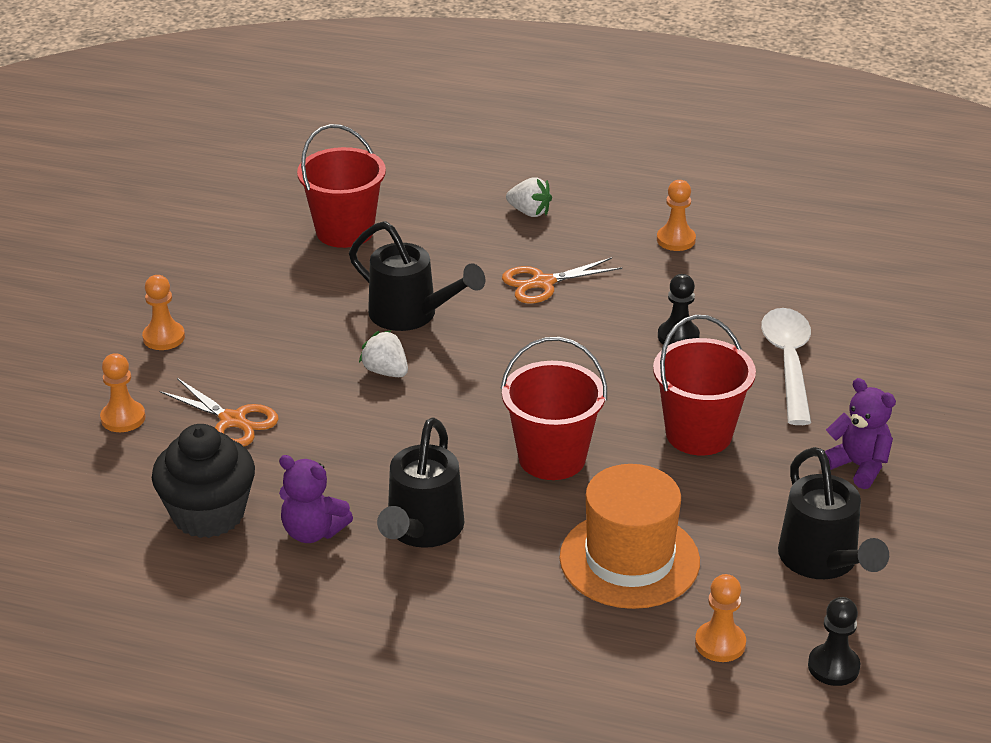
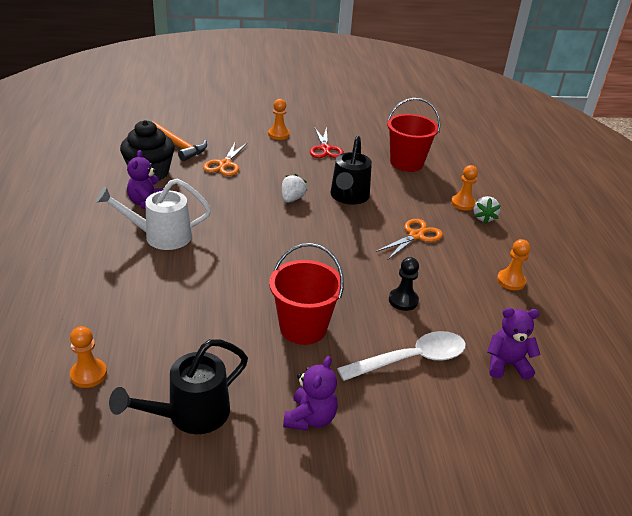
camera: 65 degrees right, 0 degrees up
(123, 418) = (211, 137): orange pawn -> orange pawn (463, 203)
(129, 464) = (178, 146): none -> orange hammer
(248, 299) = (325, 149): none -> red scissors
(421, 530) = (160, 236): black watering can -> white watering can
(543, 283) = (416, 236): orange scissors -> orange scissors turned 90 degrees clockwise
(552, 458) = (246, 270): red bucket -> none
(629, 559) = (161, 318): orange hat -> none
(821, 297) = (506, 364): none -> purple teddy bear
(833, 667) = (75, 439): black pawn -> none

